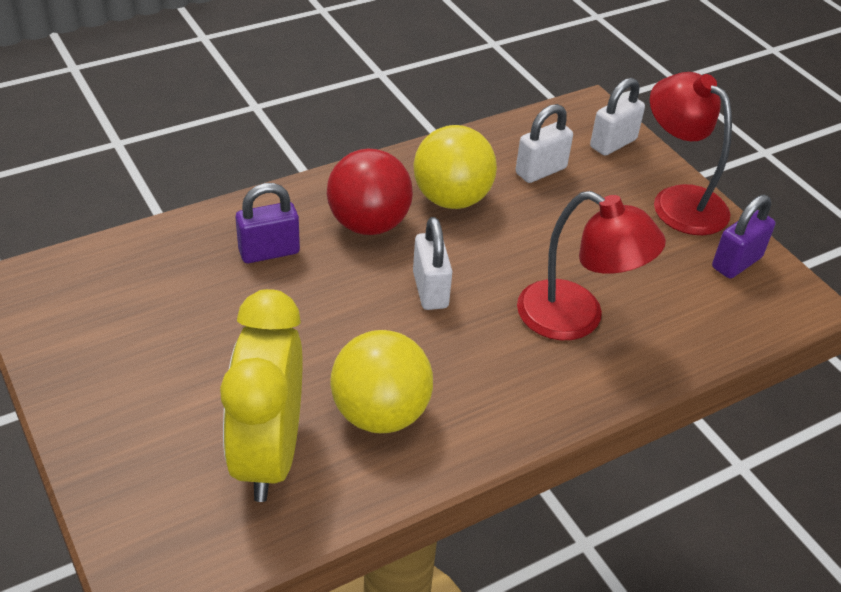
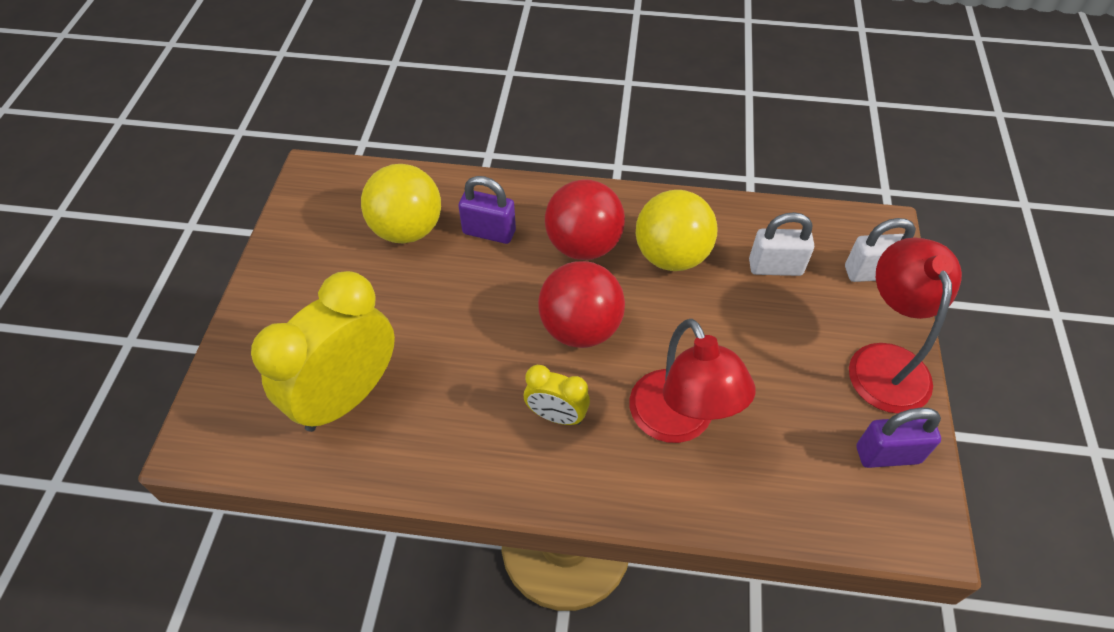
camera: 40 degrees right, 10 degrees up
(380, 413) = (449, 411): yellow ball -> yellow ball (407, 230)
(430, 290) = (580, 328): white padlock -> red ball
(476, 366) = (556, 416): none -> yellow clock

